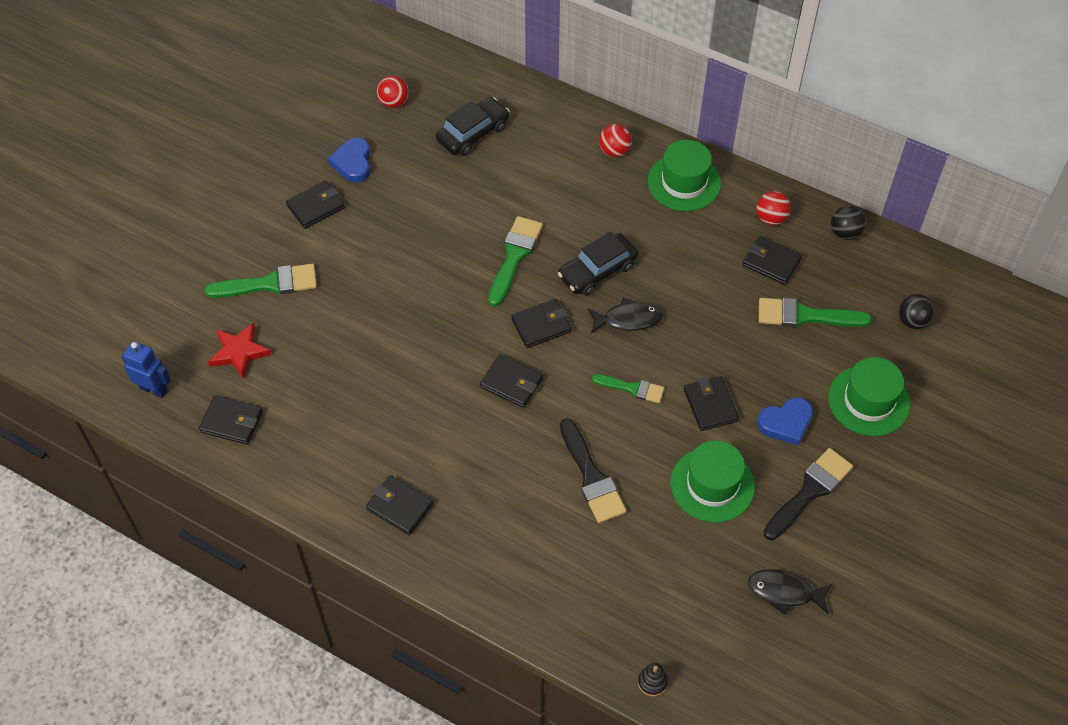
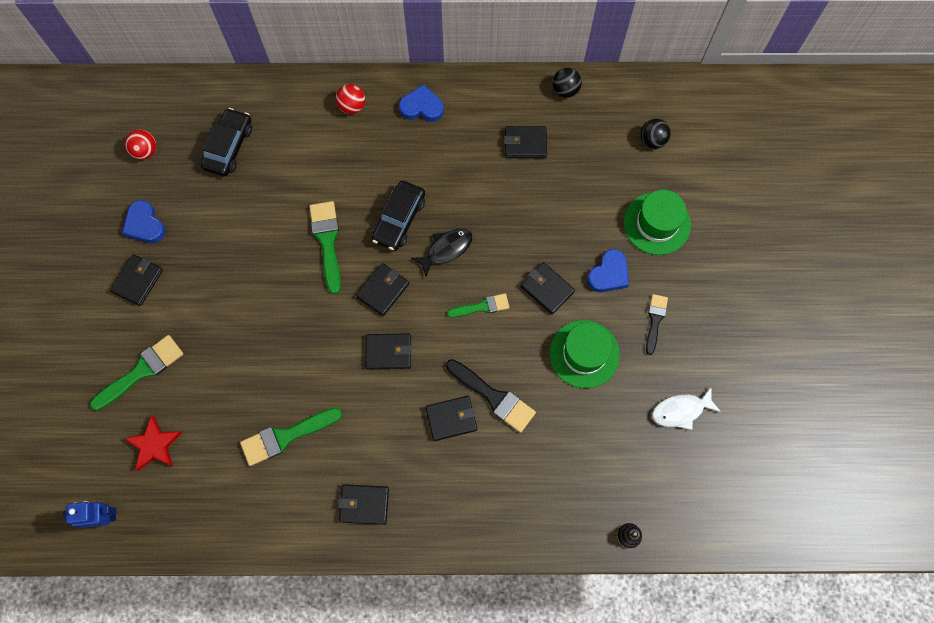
camera: 30 degrees left, 15 degrees up
(232, 422) = (186, 509): black wallet -> black wallet (451, 419)
(684, 182) = (422, 107): green hat -> blue heart
(771, 218) = (504, 105): red ball -> none
(784, 592) = (681, 411): black fish -> white fish
(805, 316) = (574, 176): green brush -> green brush (286, 436)
(809, 491) = (655, 320): black brush -> black brush, size x0.63

